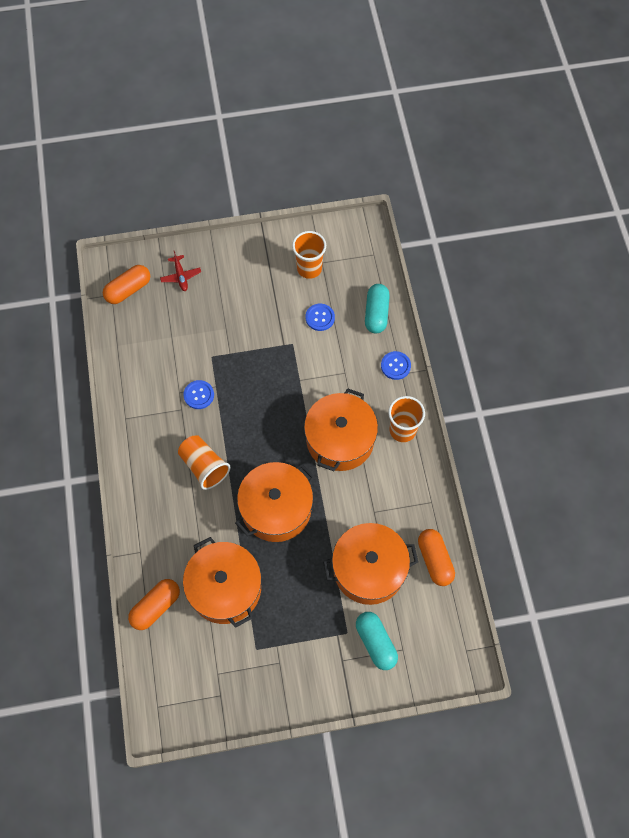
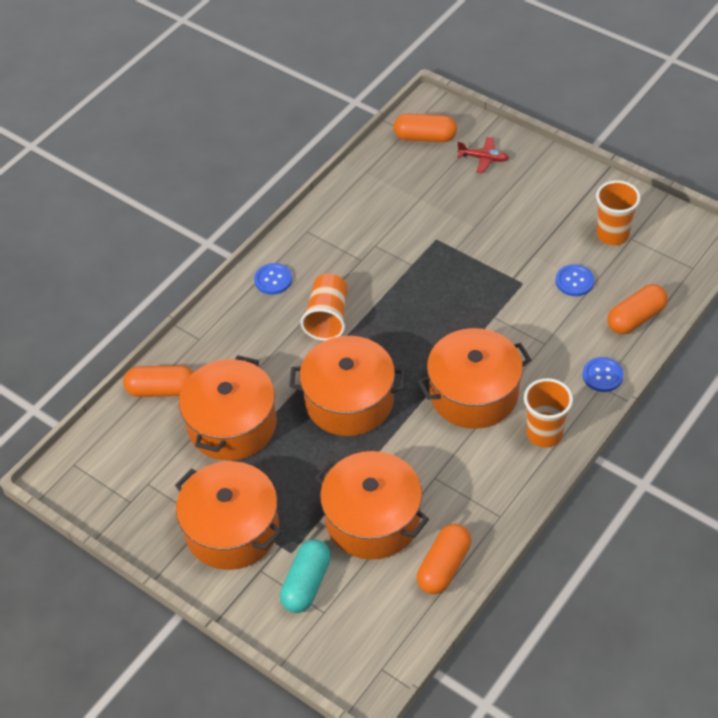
camera: 50 degrees right, 15 degrees down
(181, 276) = (483, 158): red plane -> red plane turned 105 degrees counterclockwise
(199, 395) = (389, 260): blue button -> blue button (273, 280)
(299, 652) = (232, 529): none -> orange pot
(376, 313) = (635, 318): turquoise capsule -> orange capsule

